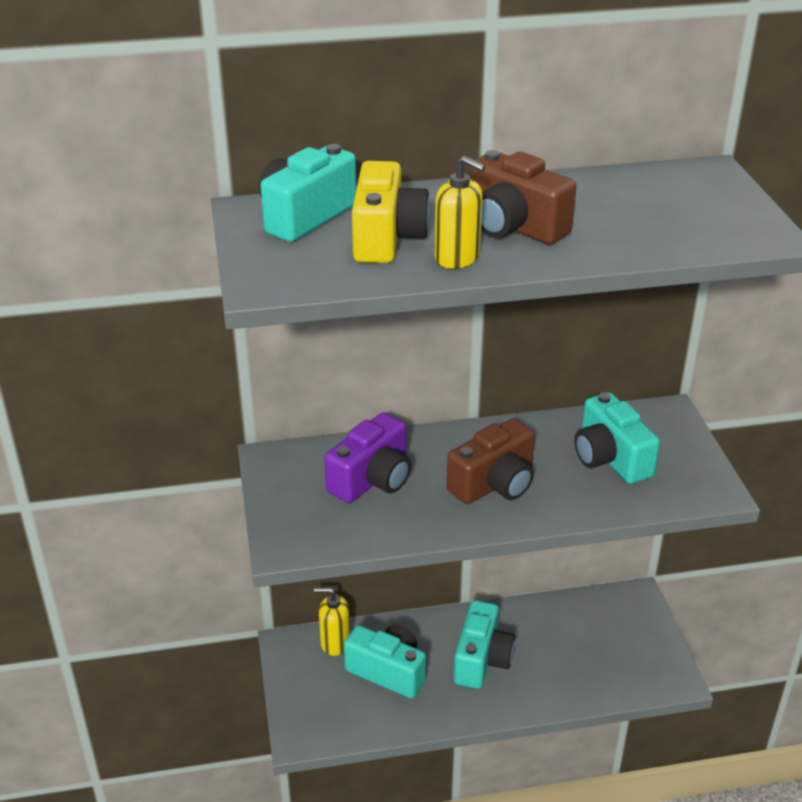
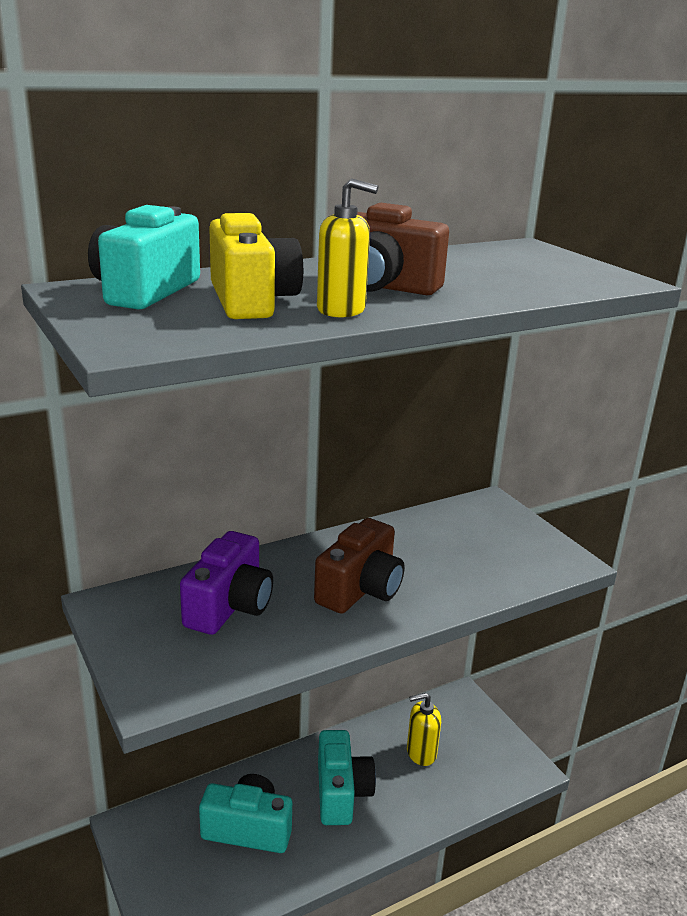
camera: 20 degrees left, 10 degrees down
(335, 643) = (181, 810): yellow soap dispenser -> yellow soap dispenser (421, 753)
(610, 458) = (460, 548): turquoise camera -> none

